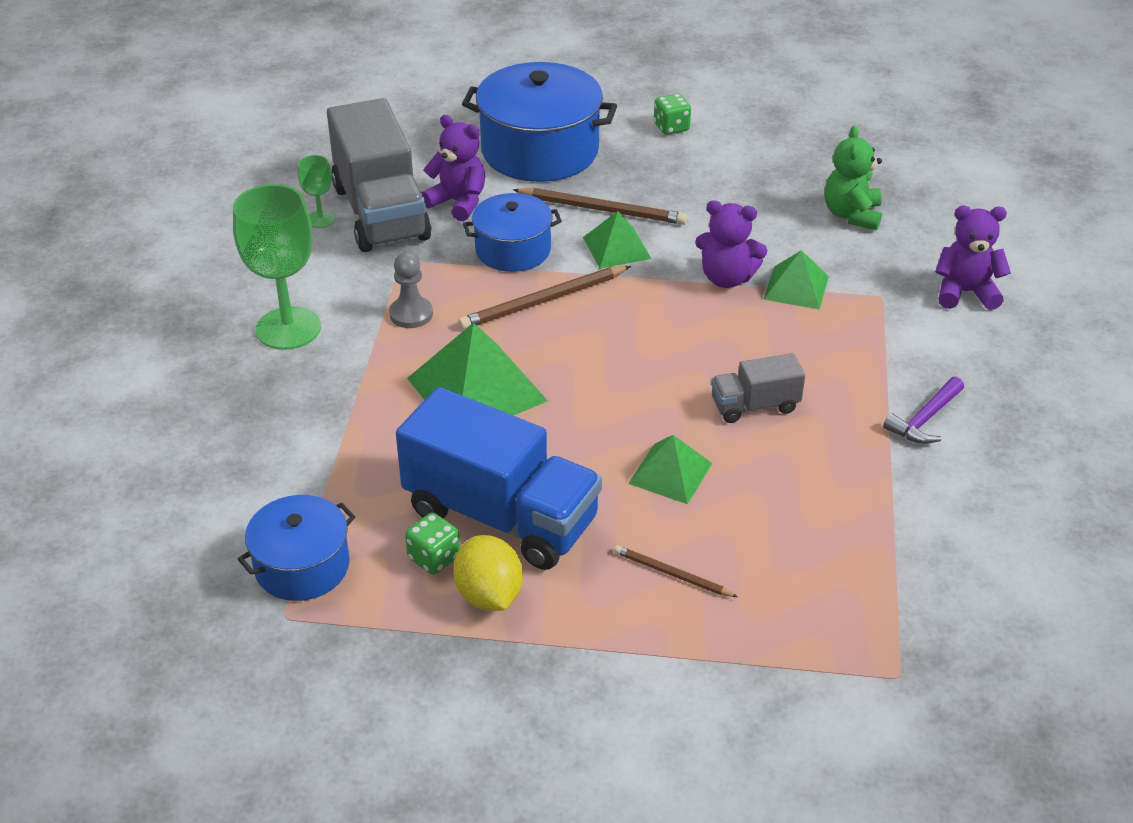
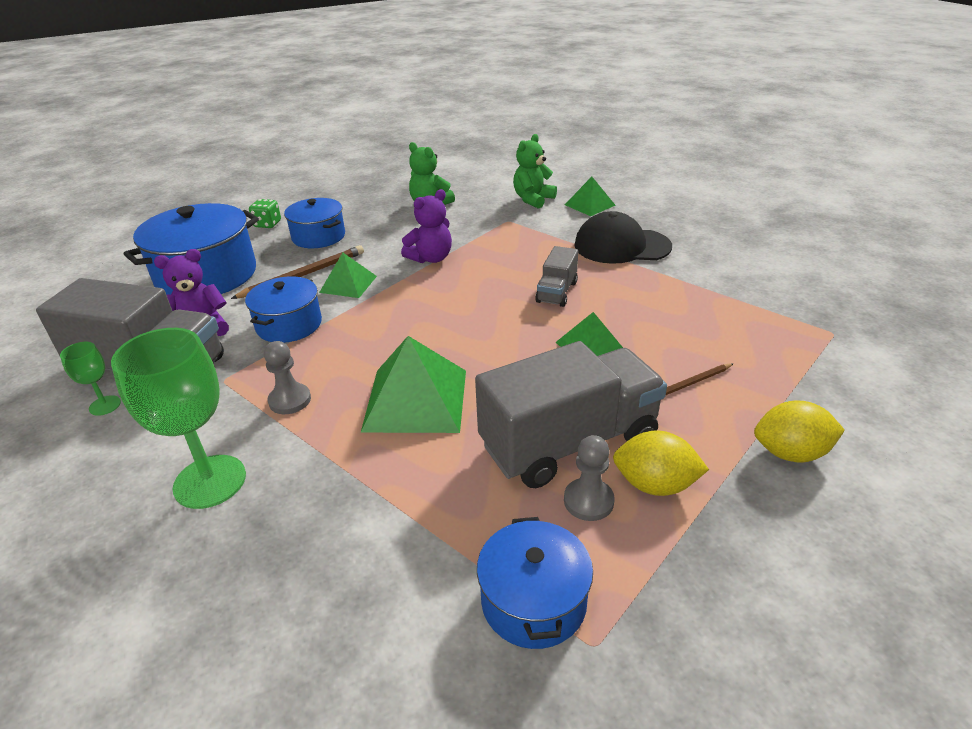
camera: 55 degrees left, 5 degrees down
(434, 558) = (588, 501): green dice -> grey pawn
(501, 516) = (569, 442): blue truck -> grey truck
(543, 301) = (360, 332): brown pencil -> none
(616, 684) = (790, 453): none -> yellow lemon
(685, 176) = (318, 236): none -> blue pot
(796, 287) = (468, 241): green pyramid -> green pyramid (589, 205)
(925, 419) = (621, 246): purple hammer -> black cap
(965, 292) = (533, 199): purple teddy bear -> green teddy bear

